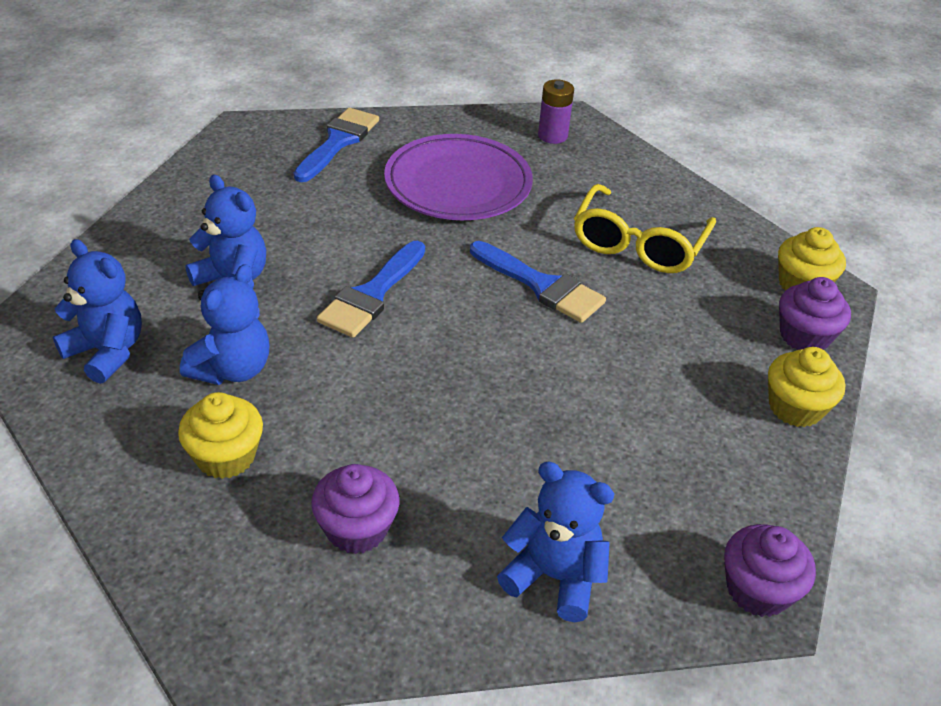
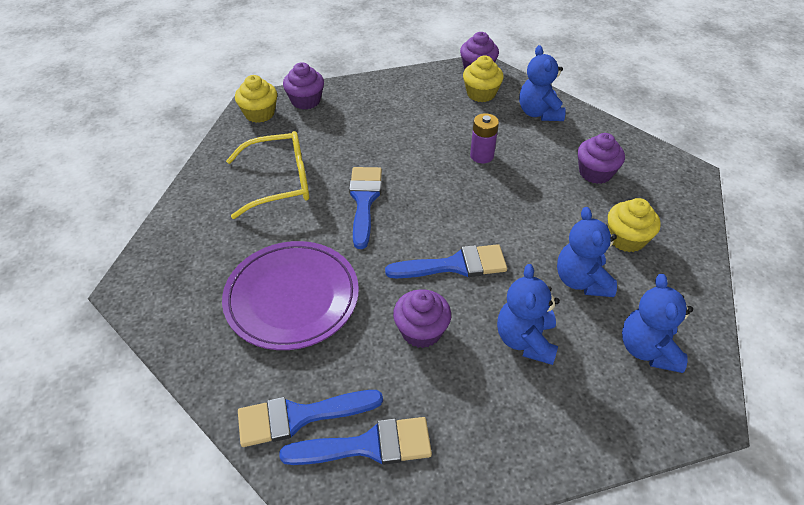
camera: 125 degrees left, 5 degrees up
(232, 369) = (581, 281): blue teddy bear -> blue teddy bear turned 90 degrees counterclockwise
(272, 158) = (368, 446): none -> blue brush
(328, 231) = (421, 331): none -> purple cupcake
(552, 136) = (170, 284): purple battery -> purple battery (482, 156)
(795, 407) = (364, 89): yellow cupcake -> yellow cupcake (481, 94)

